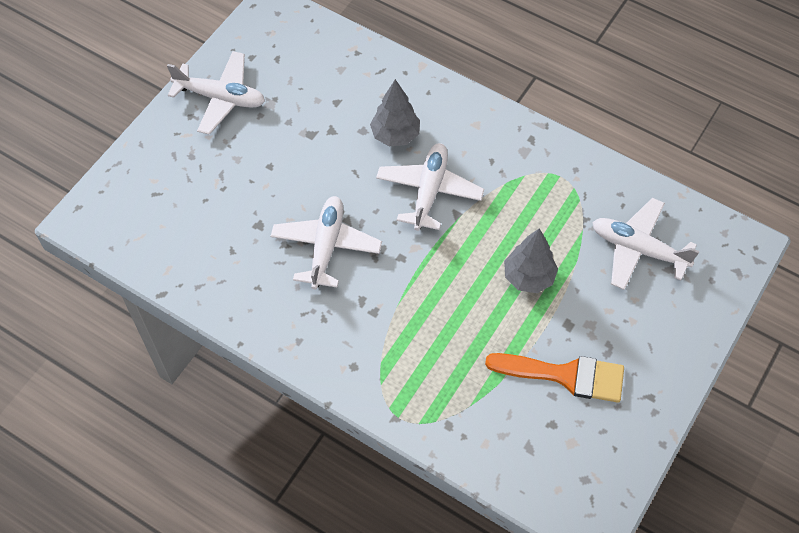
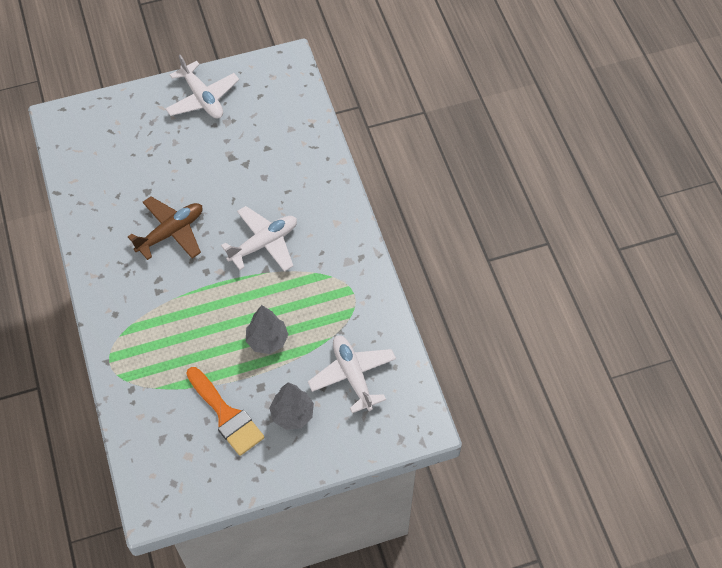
camera: 40 degrees right, 0 degrees up
(326, 246) = (171, 232): white plane -> brown plane
(395, 135) = (280, 194): grey tree -> grey tree (292, 414)

